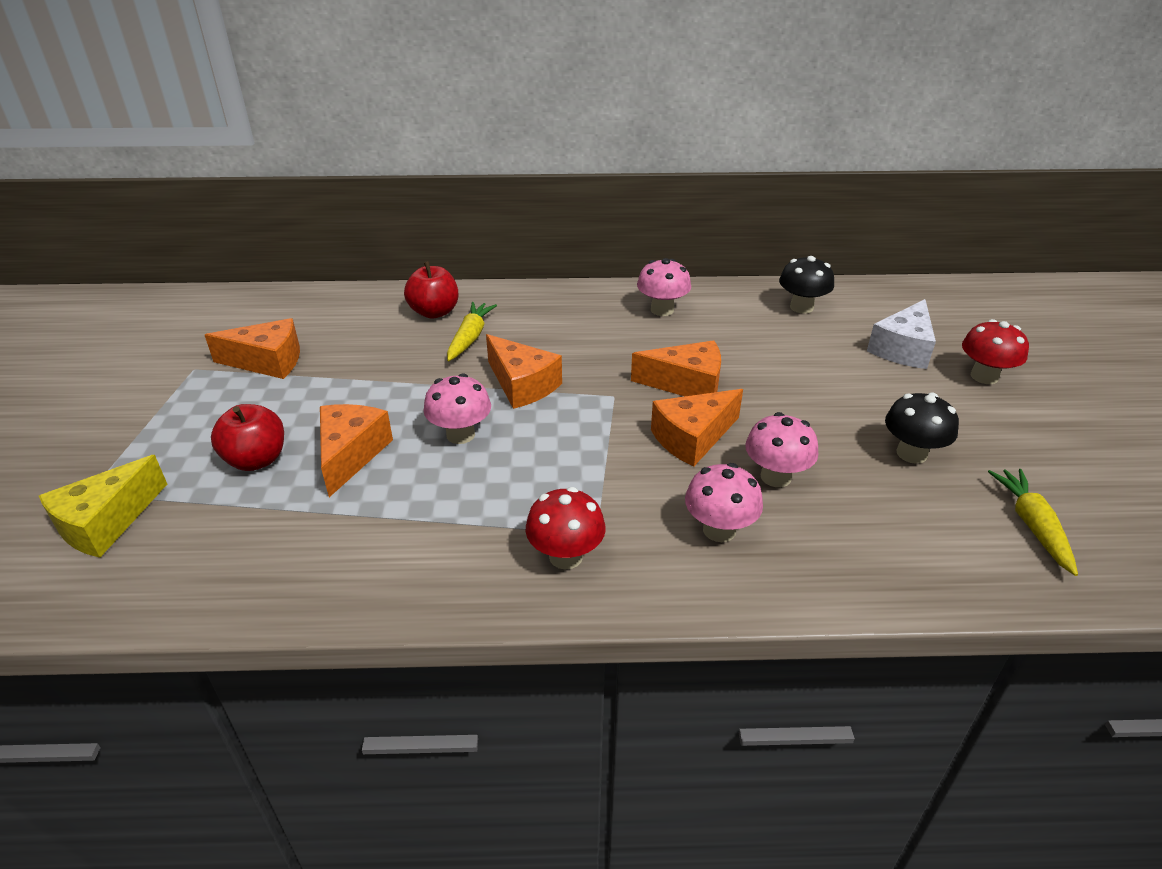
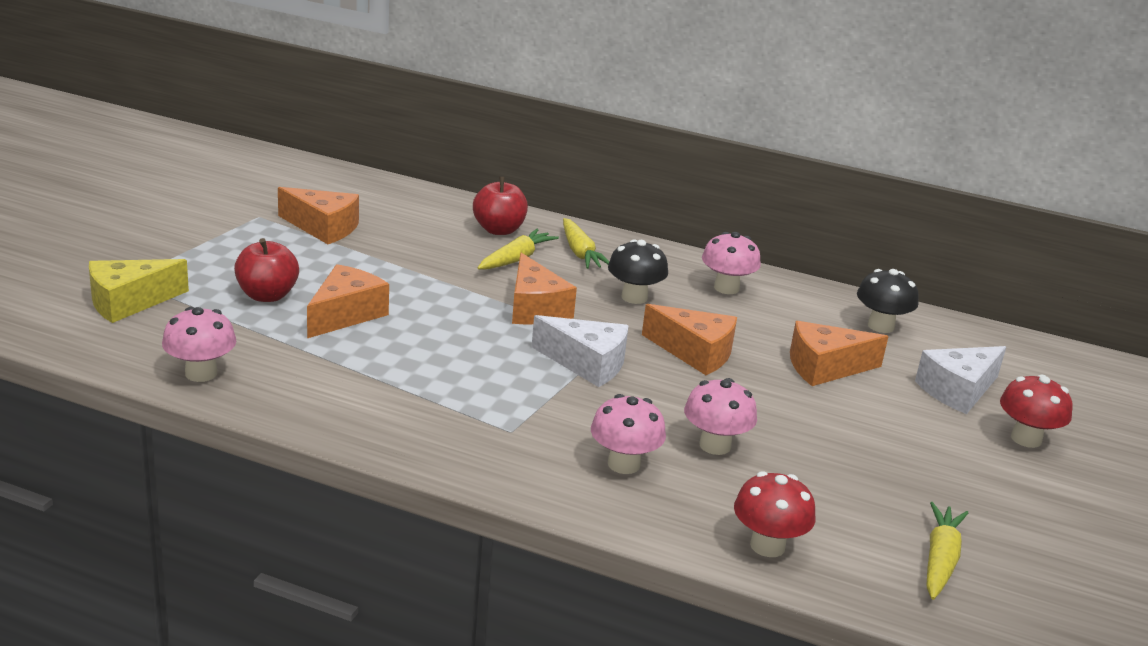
camera: 20 degrees right, 10 degrees down
(460, 434) = (449, 328): pink mushroom -> pink mushroom (201, 373)
(520, 313) = (580, 253): none -> yellow carrot
(566, 556) = (471, 437): red mushroom -> red mushroom (767, 545)
(608, 429) = (587, 364): none -> white cheese
(692, 438) = (661, 394): orange cheese -> orange cheese (825, 367)
(911, 453) = (873, 471): black mushroom -> black mushroom (634, 297)

